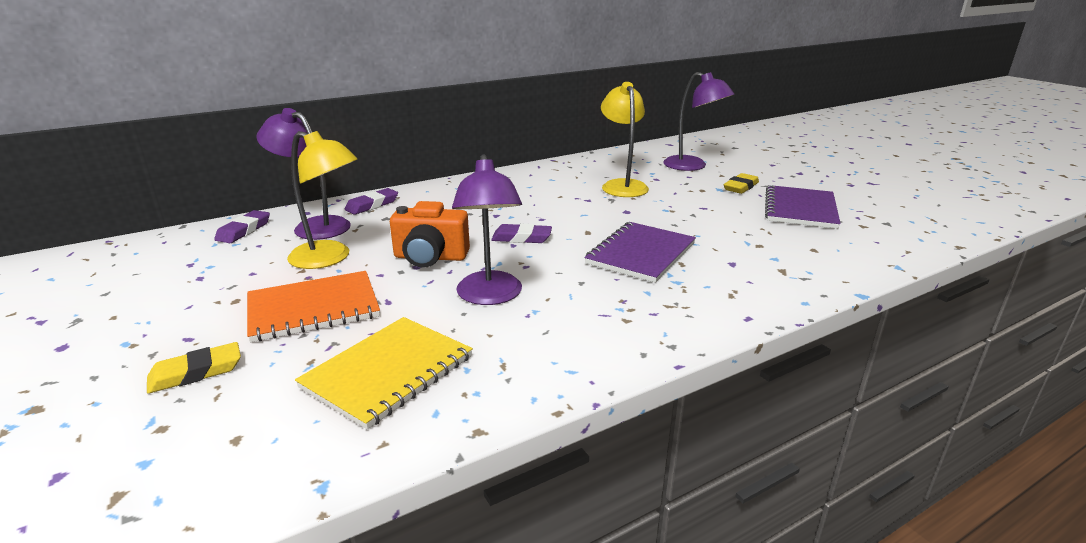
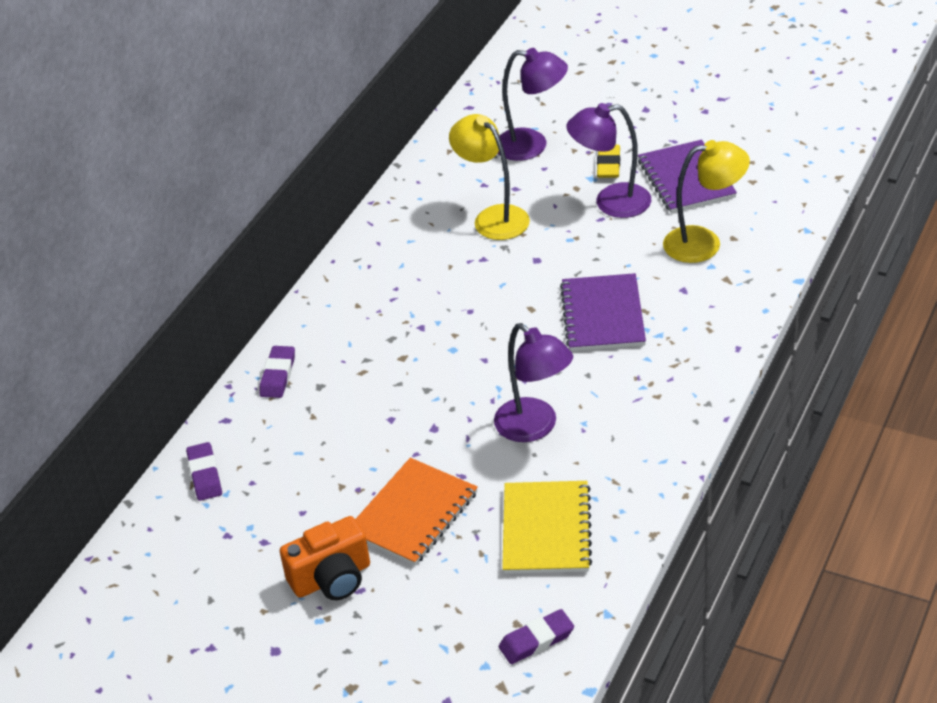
camera: 30 degrees left, 15 degrees up
(196, 373) = (415, 606): yellow eraser -> none
(313, 226) = (265, 433): purple lamp -> purple lamp (611, 202)
(329, 258) = (345, 461): yellow lamp -> yellow lamp (704, 243)
(430, 257) = (432, 413): orange camera -> orange camera (332, 578)
(521, 238) = (482, 347): purple eraser -> purple eraser (536, 640)

